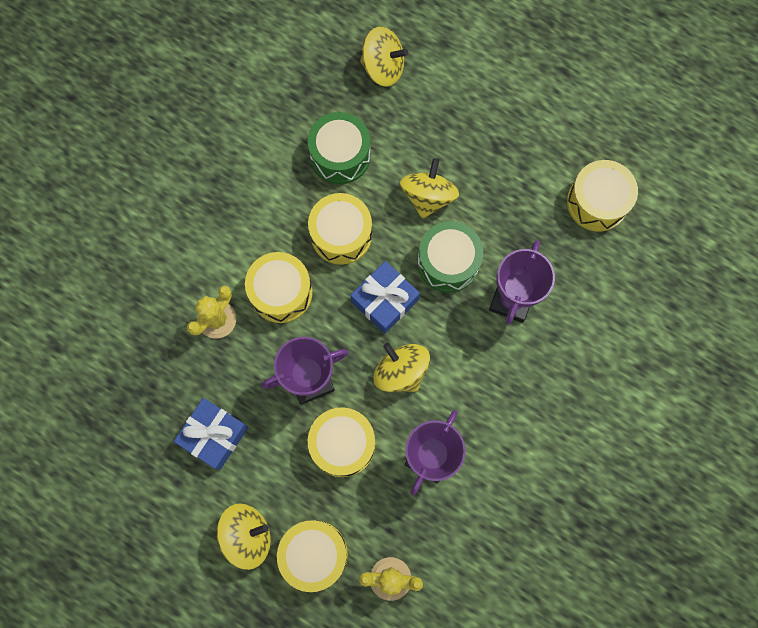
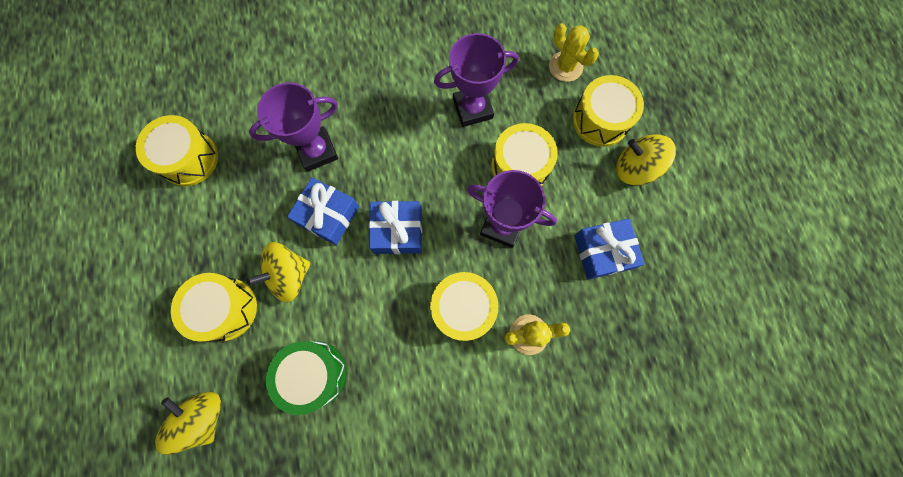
camera: 135 degrees left, 0 degrees up
(341, 235) = (378, 309): yellow drum -> yellow drum (225, 309)
(401, 371) = (436, 175): yellow spinning top -> none
(448, 262) = (328, 215): green drum -> blue gift

